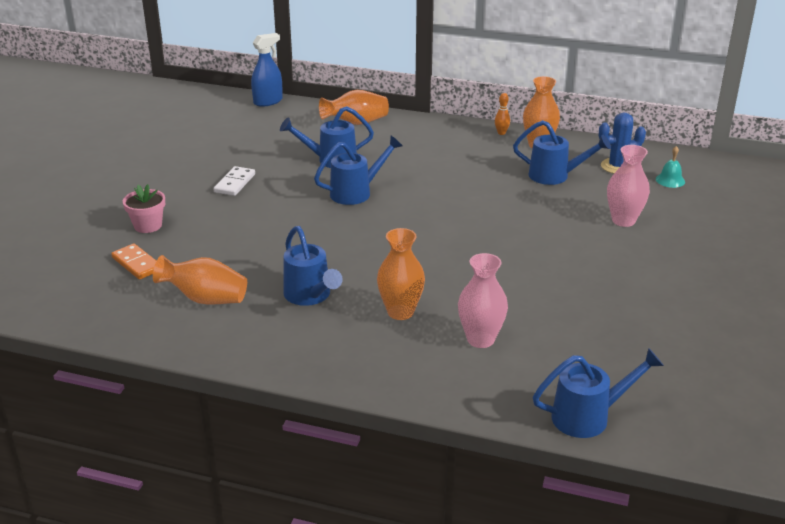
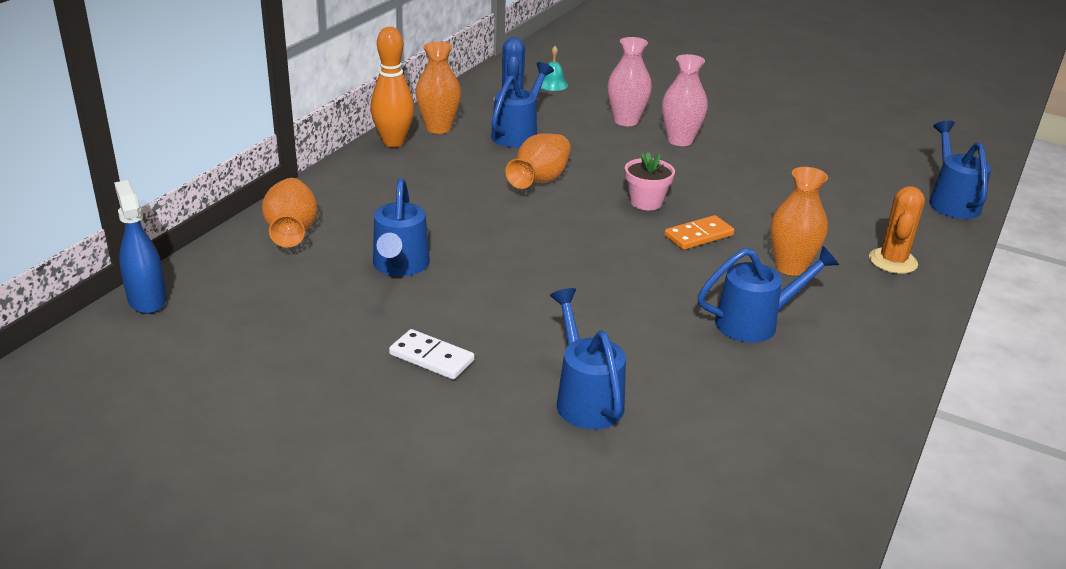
camera: 80 degrees left, 0 degrees up
(137, 264) = (656, 472): orange domino -> orange domino (698, 235)
(148, 225) = (538, 456): pink flower pot -> pink flower pot (646, 202)
(205, 299) = (758, 408): orange vase -> orange vase (540, 180)
(356, 192) = (505, 259): blue watering can -> blue watering can (586, 399)
(437, 369) = (893, 261): none -> orange cactus
(480, 339) = (839, 230): pink vase -> pink vase (680, 140)
(501, 133) = (393, 142): orange bowling pin -> orange bowling pin, size x2.13

